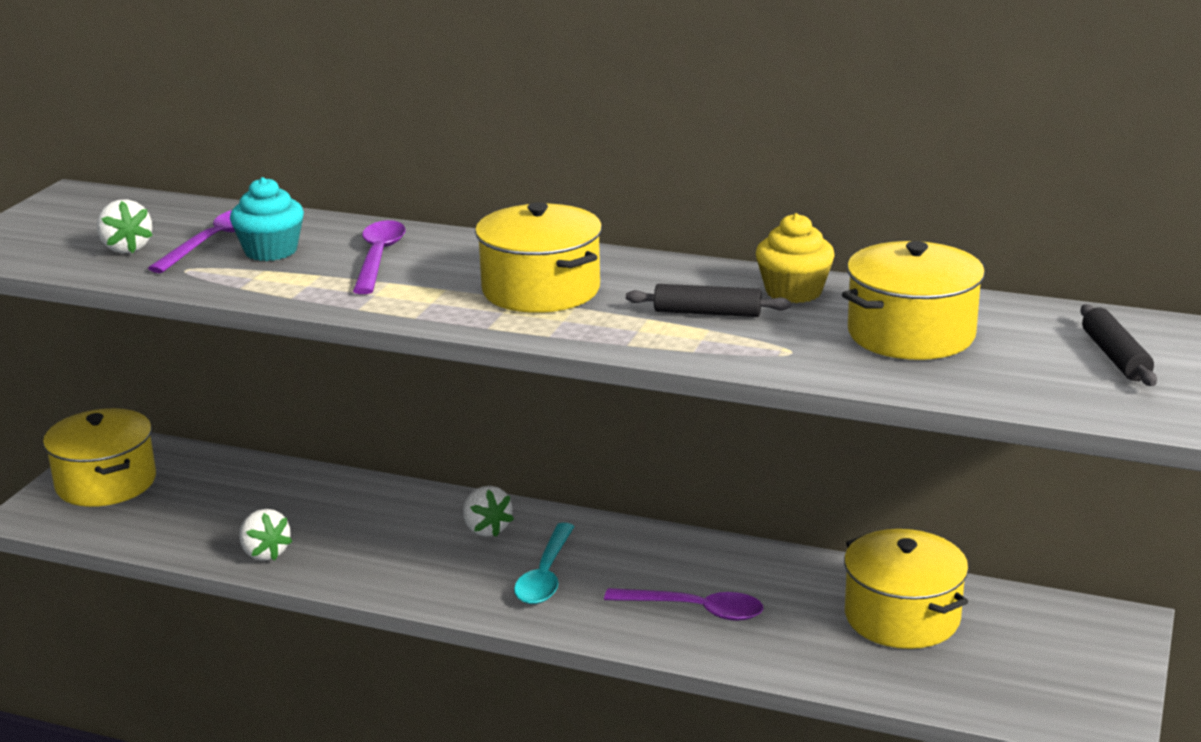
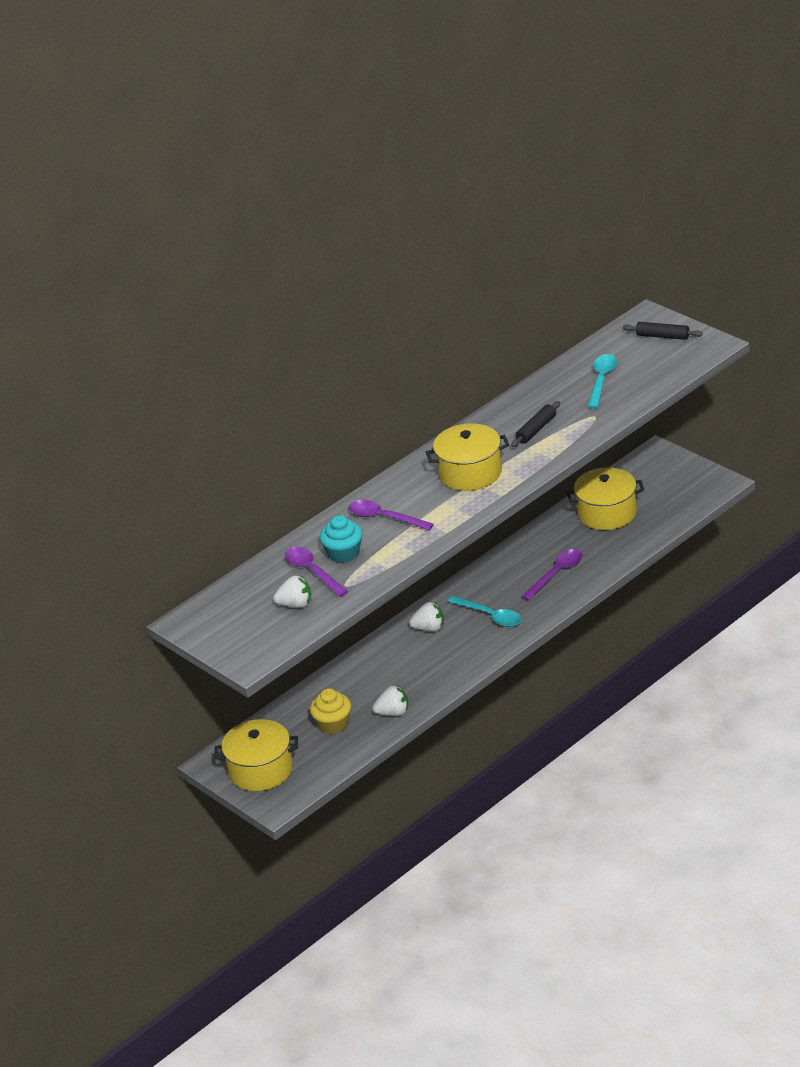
camera: 60 degrees left, 10 degrees up
(793, 291) = (532, 400): yellow cupcake -> yellow cupcake (333, 724)
(911, 334) = (602, 380): yellow pot -> turquoise spoon

